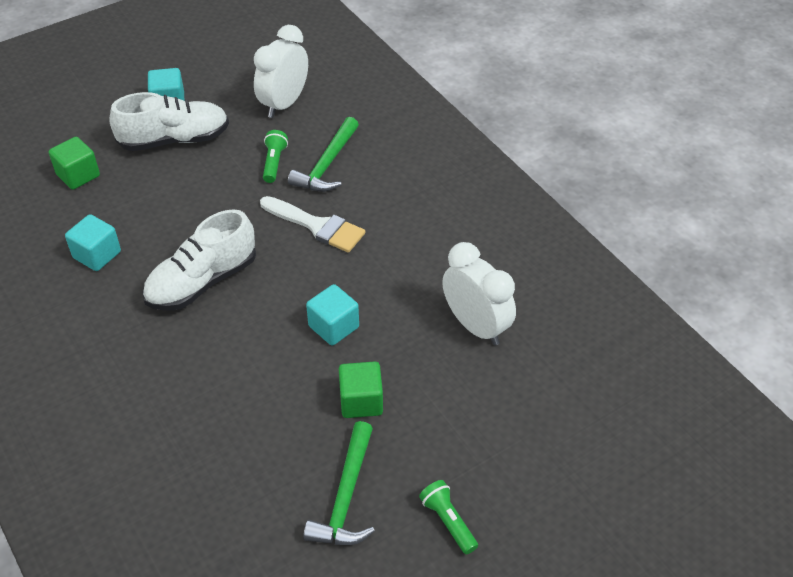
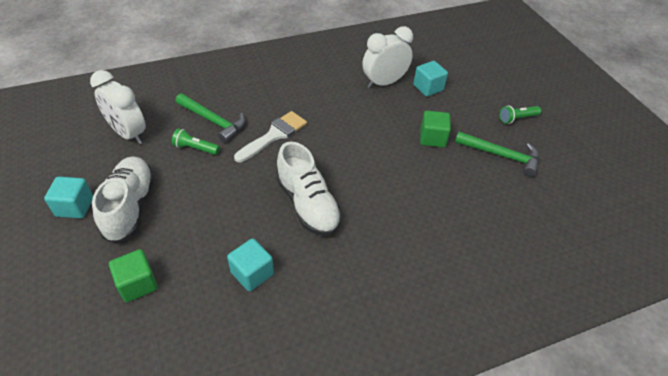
camera: 80 degrees left, 0 degrees up
(333, 327) = (370, 141): turquoise cube -> turquoise cube (428, 88)

